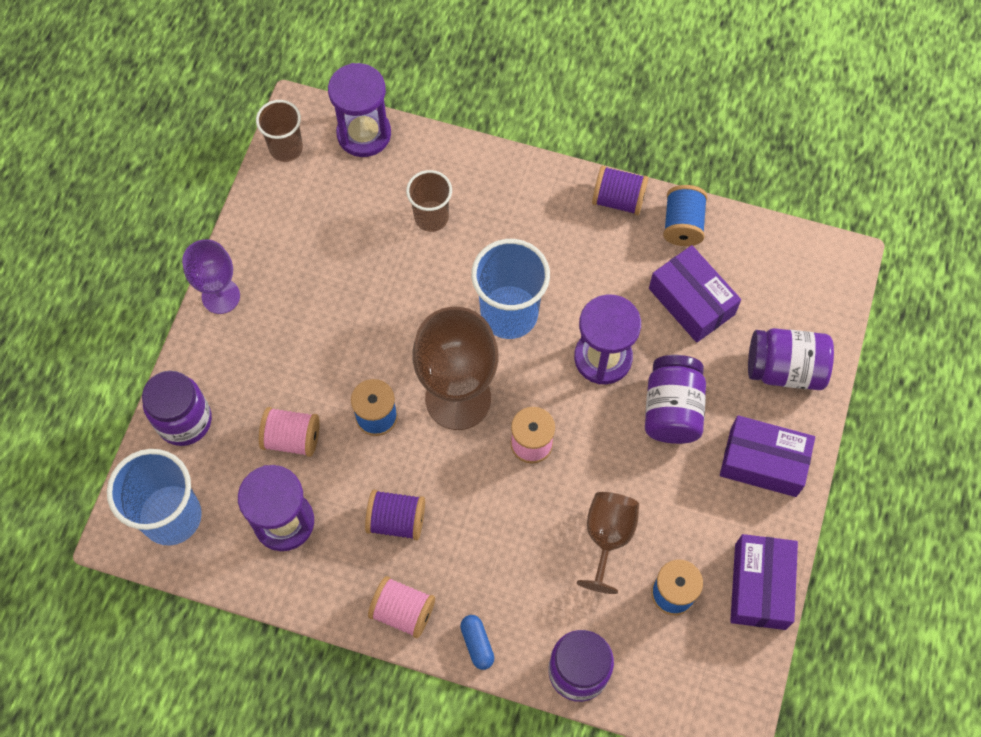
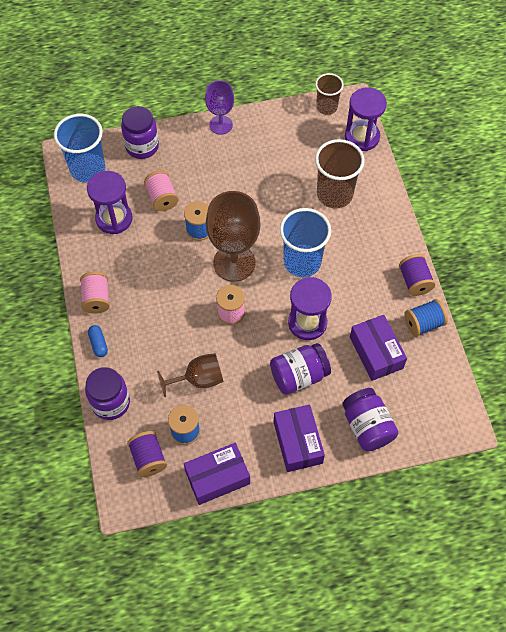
camera: 60 degrees right, 5 degrees down
(396, 520) = (145, 269): purple spool -> purple spool (148, 458)
(431, 217) = (334, 194): brown cup -> brown cup, size x1.62
(477, 644) = (98, 344): blue capsule -> blue capsule turned 60 degrees counterclockwise
(691, 301) = (376, 353): purple box -> purple box turned 45 degrees counterclockwise

